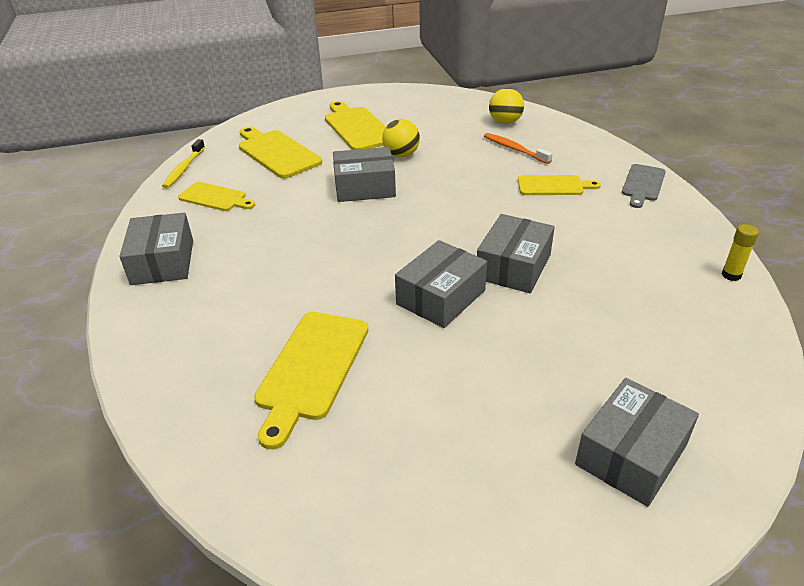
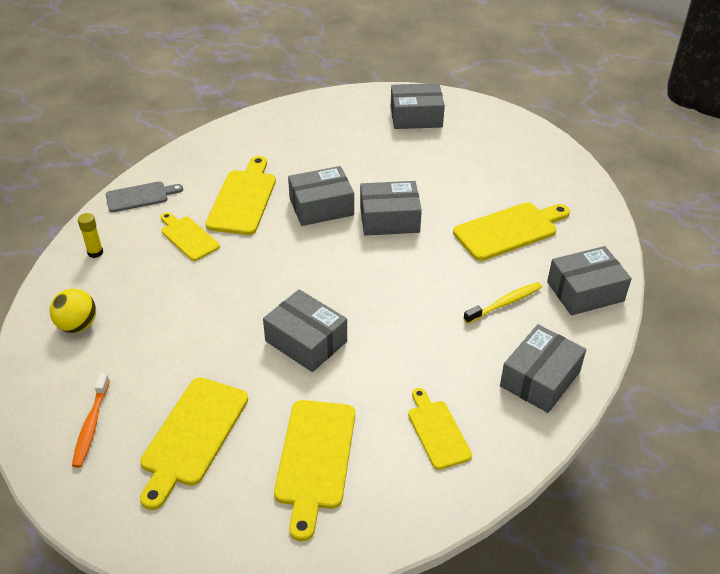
camera: 135 degrees left, 5 degrees up
(169, 356) = (585, 291): none -> grey box
(184, 168) = (428, 513): yellow toothbrush -> yellow toothbrush (504, 303)
(401, 155) = (222, 357): yellow ball -> none
(515, 149) = (138, 289): orange toothbrush -> orange toothbrush (91, 425)
(579, 230) = (243, 199): none -> yellow cutting board
(731, 275) = (231, 130): yellow glue stick -> yellow glue stick (95, 252)

